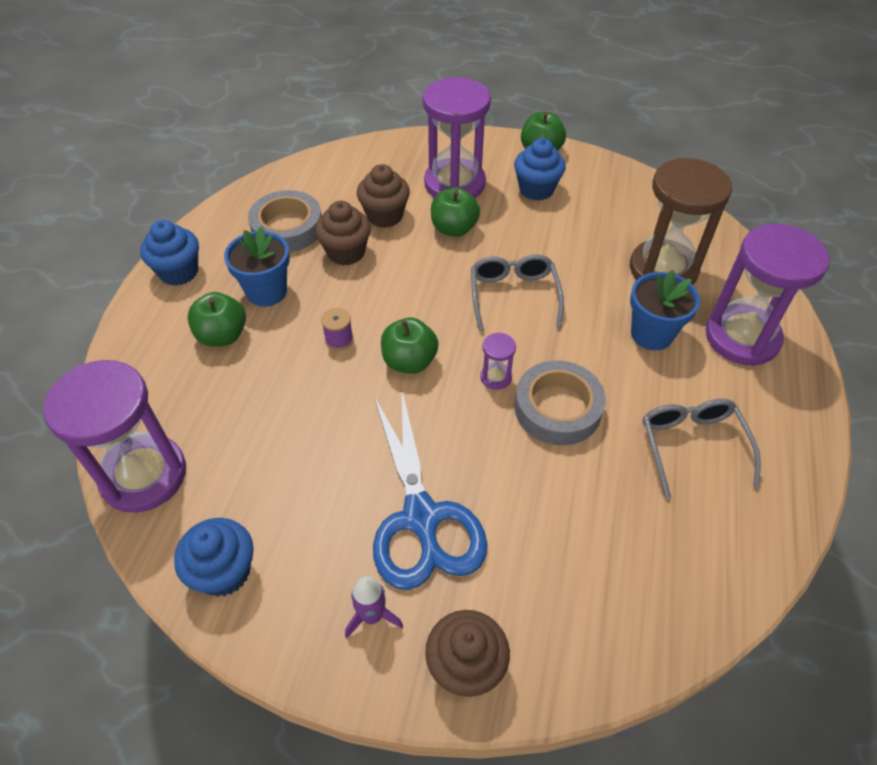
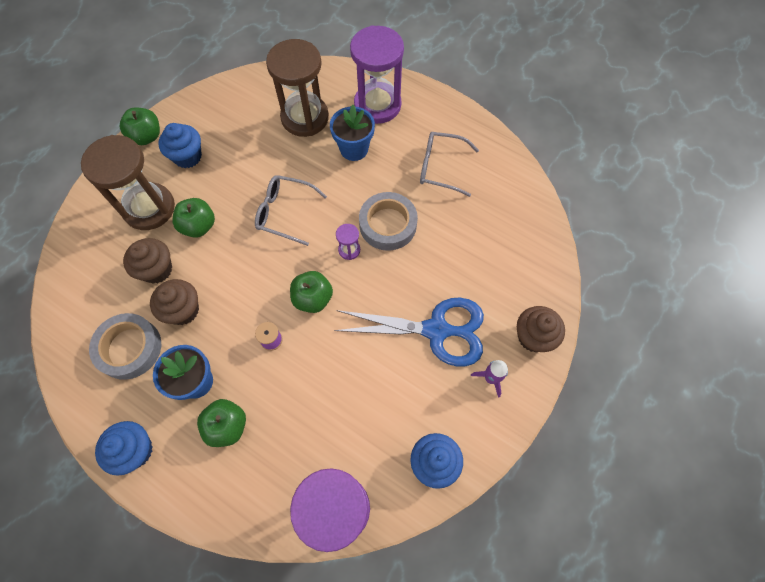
camera: 70 degrees left, 15 degrees up
(454, 184) = (149, 208): purple hourglass -> brown hourglass

